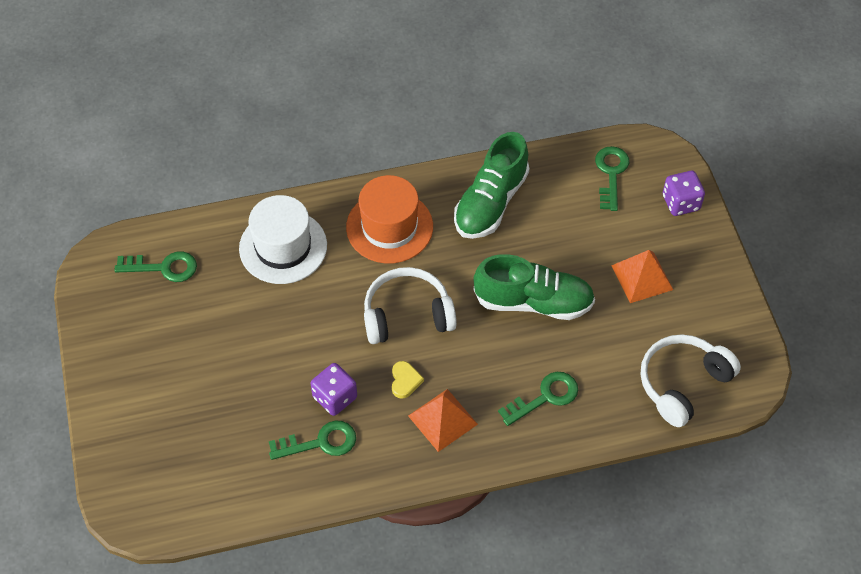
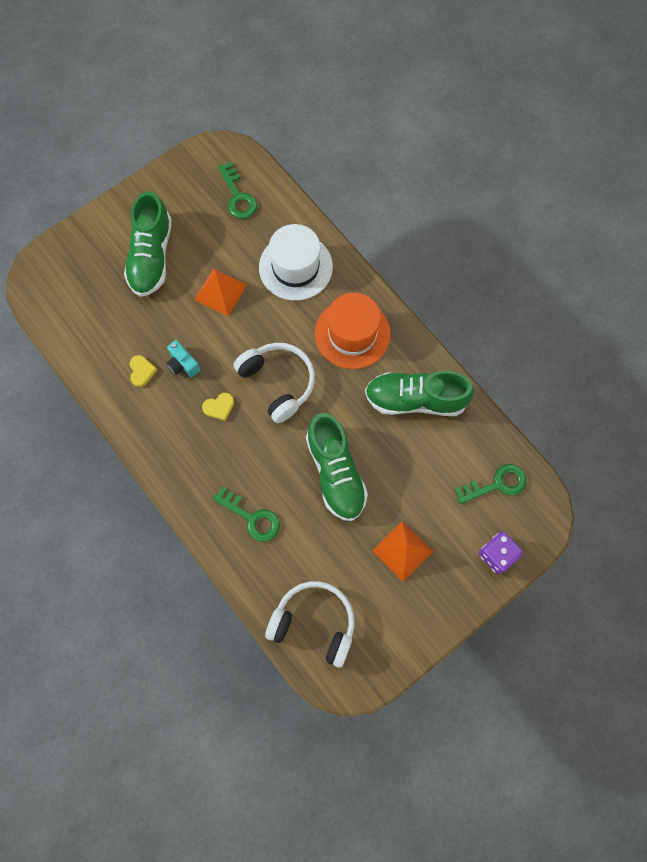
camera: 65 degrees right, 15 degrees up
(184, 380) = (151, 257): none -> green shoe
(320, 442) = (141, 371): green key -> yellow heart
(335, 397) = (183, 364): purple dice -> turquoise camera
(442, 419) = (198, 449): orange pyramid -> orange pyramid (220, 292)

